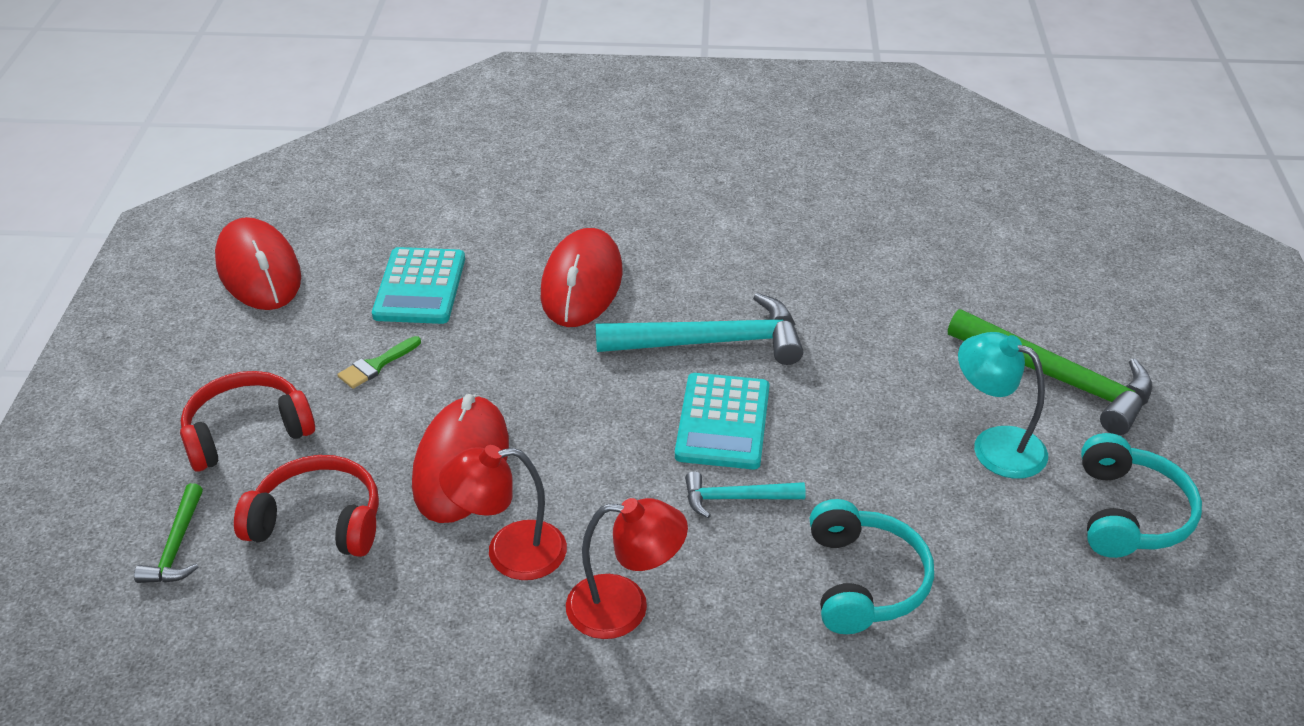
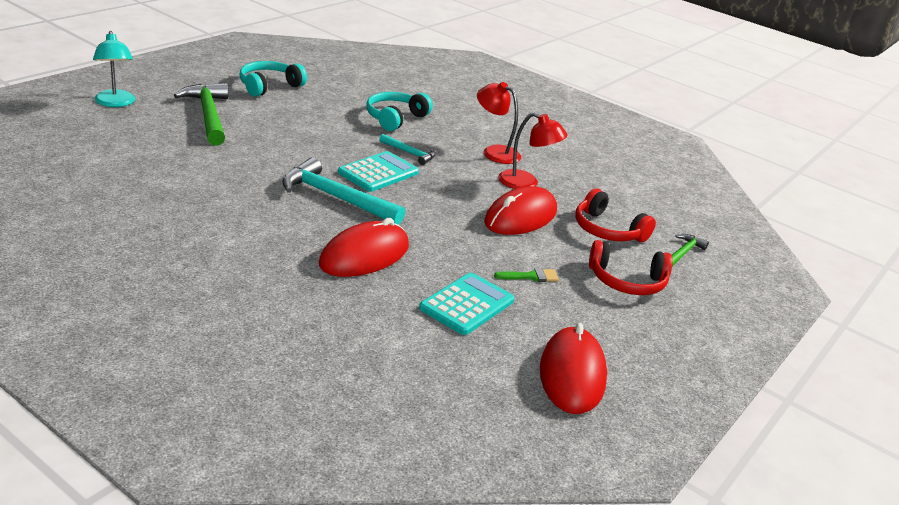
camera: 150 degrees left, 10 degrees down
(995, 446) = (278, 116): turquoise lamp -> turquoise lamp (115, 103)

